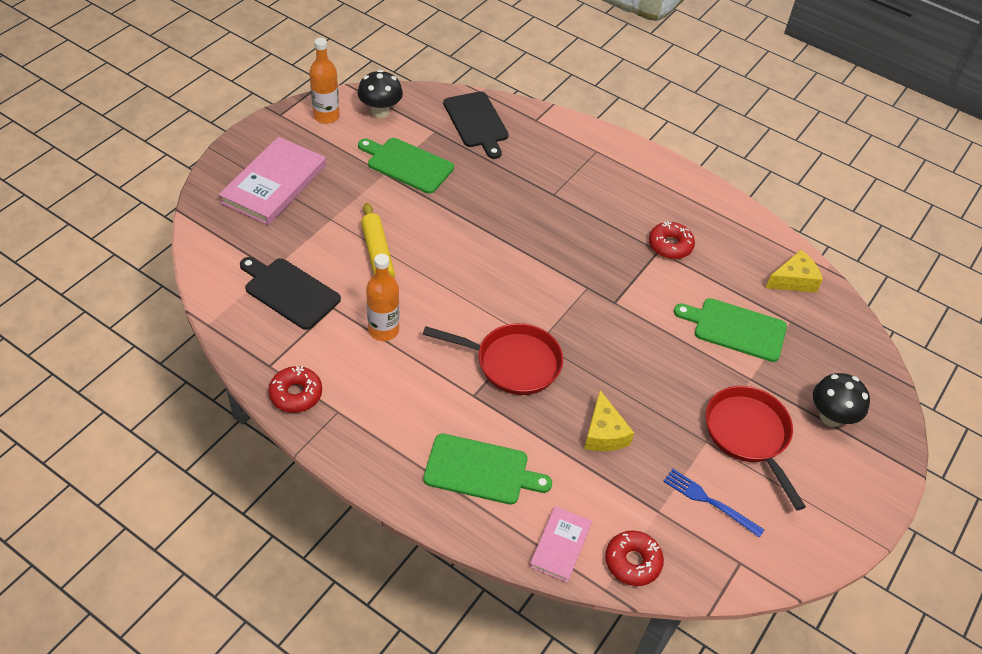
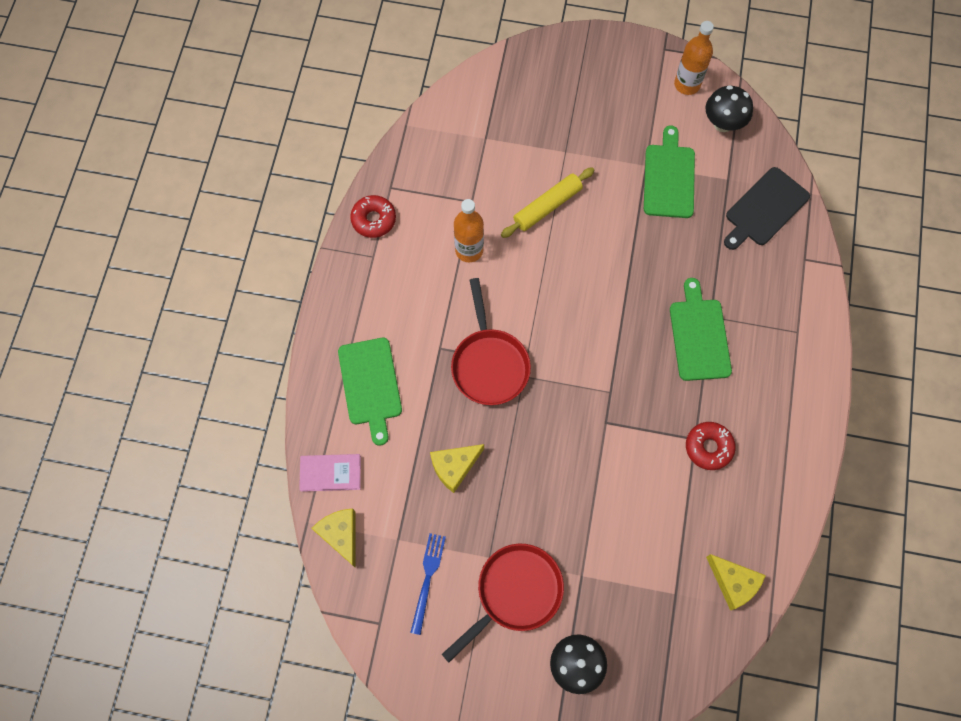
camera: 70 degrees right, 20 degrees up
(274, 184) = (578, 89): pink book -> none
(289, 292) = (469, 162): black cutting board -> none
(632, 562) = (341, 535): red donut -> yellow cheese
(735, 329) = (635, 543): green cutting board -> green cutting board (699, 336)

